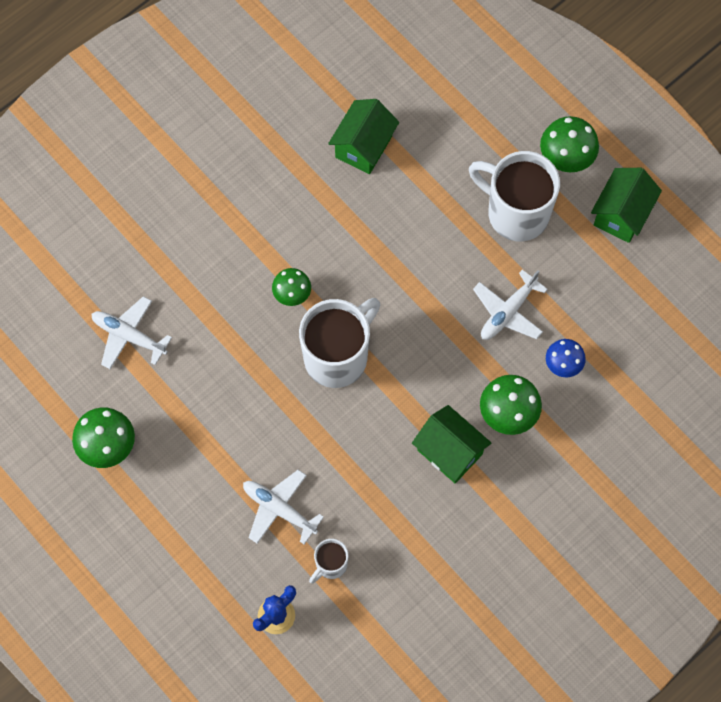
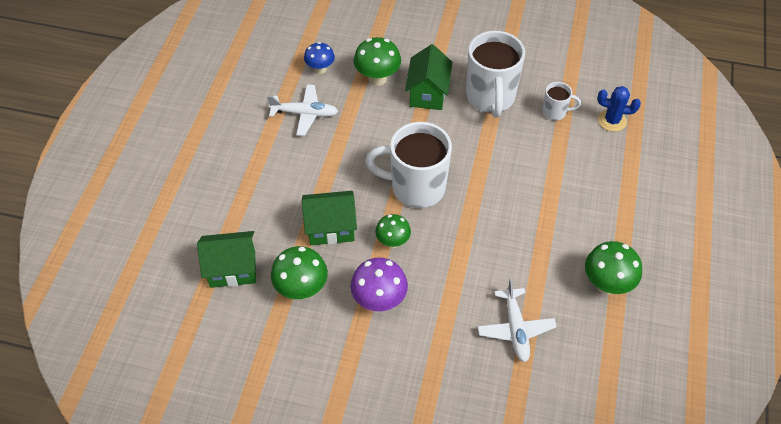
camera: 125 degrees left, 15 degrees down
(241, 245) = (379, 301): none -> purple mushroom
(279, 509) = (548, 158): white plane -> none
(516, 213) = (224, 147): white mug -> white mug (490, 98)
(565, 159) = (159, 141): green mushroom -> green mushroom (301, 289)
(621, 214) = (184, 92): green house -> green house (331, 228)

